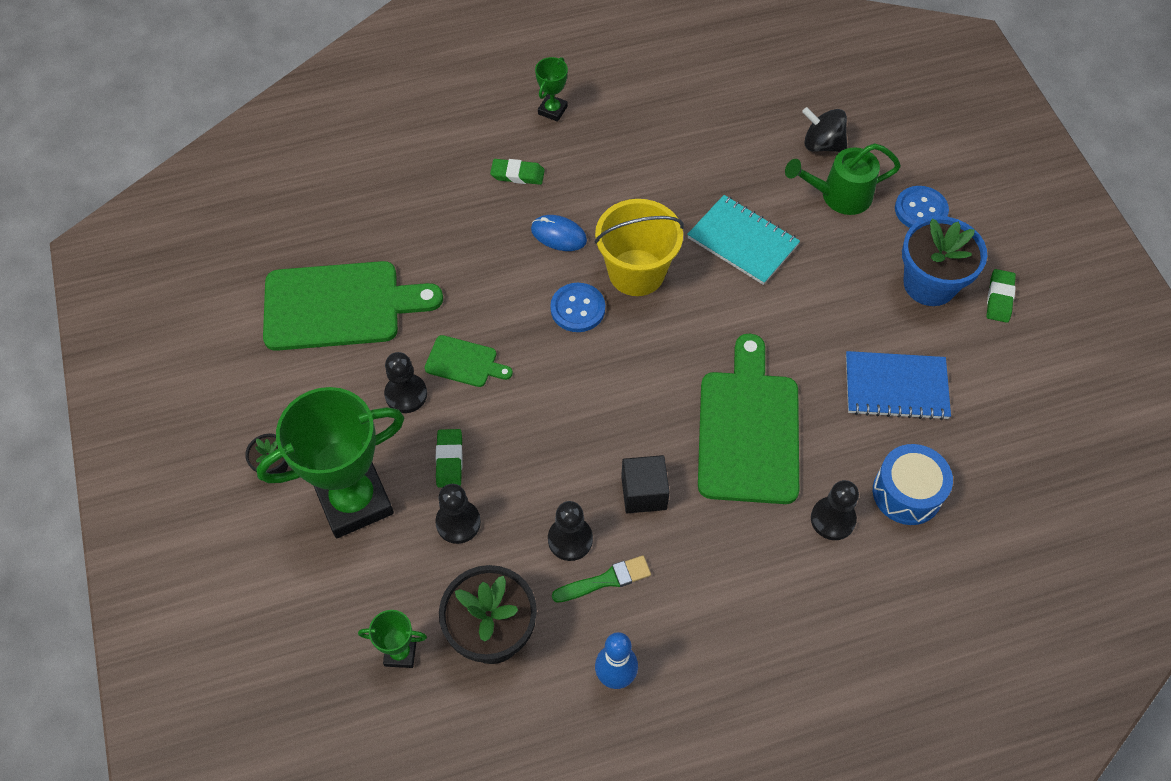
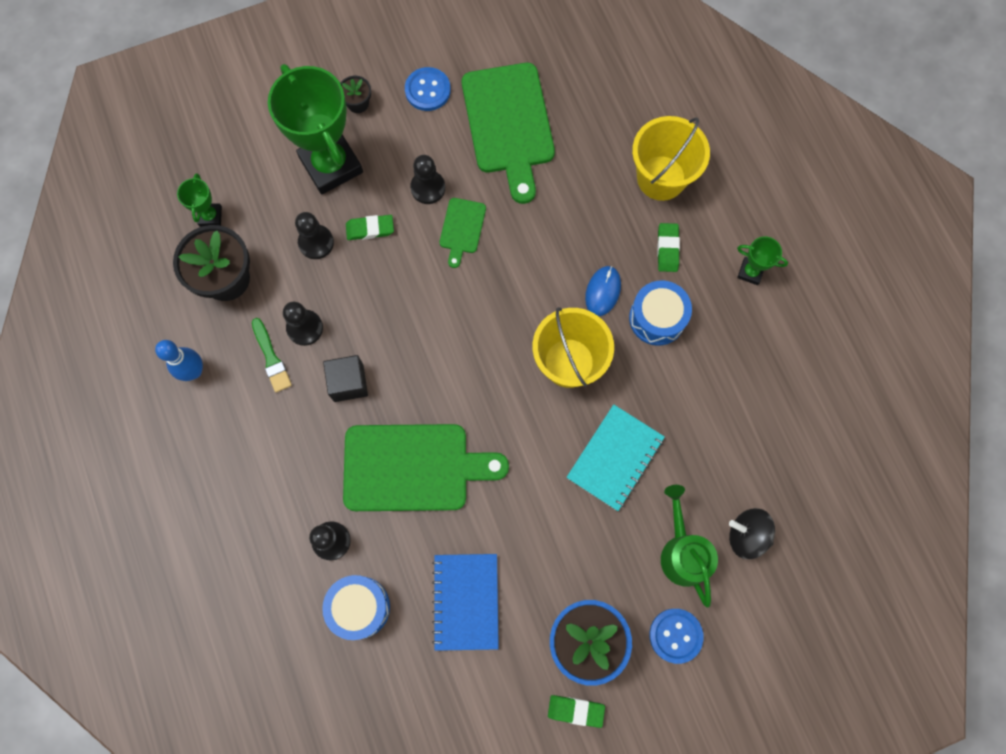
camera: 85 degrees right, 15 degrees up
(435, 171) = (661, 178): none -> yellow bucket
(577, 309) = (524, 315): blue button -> blue button (427, 90)
(594, 191) = (657, 318): none -> blue drum
(822, 144) = (746, 535): black spinning top -> black spinning top turned 90 degrees counterclockwise

